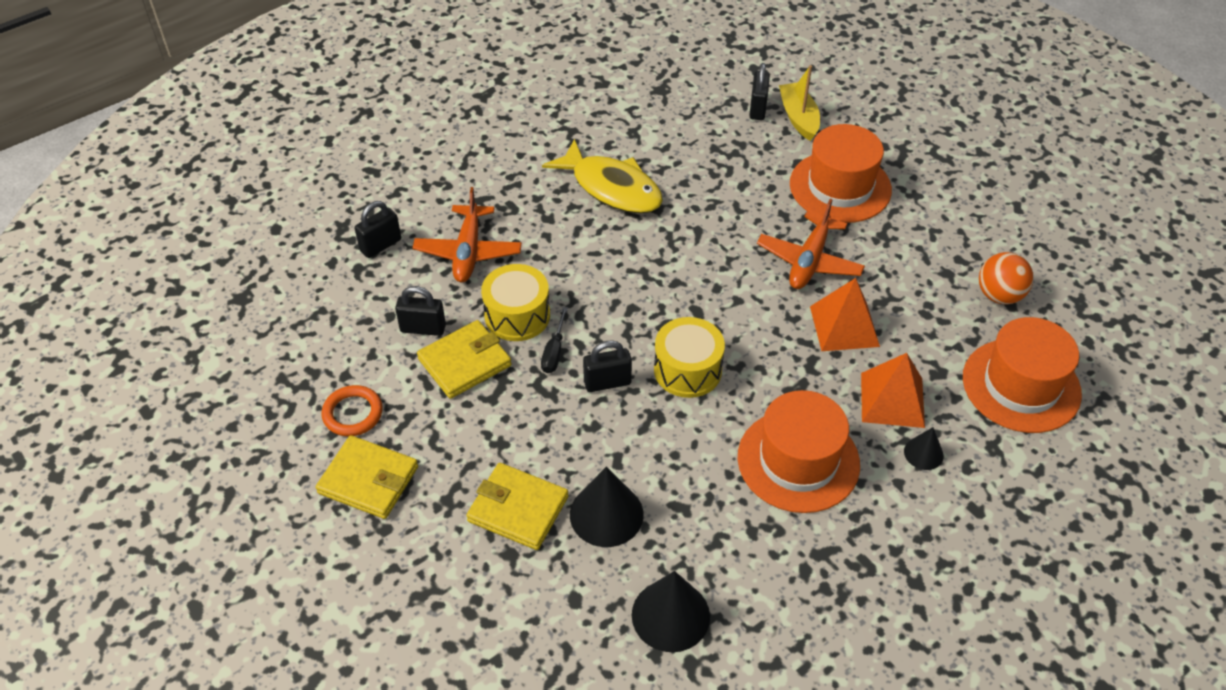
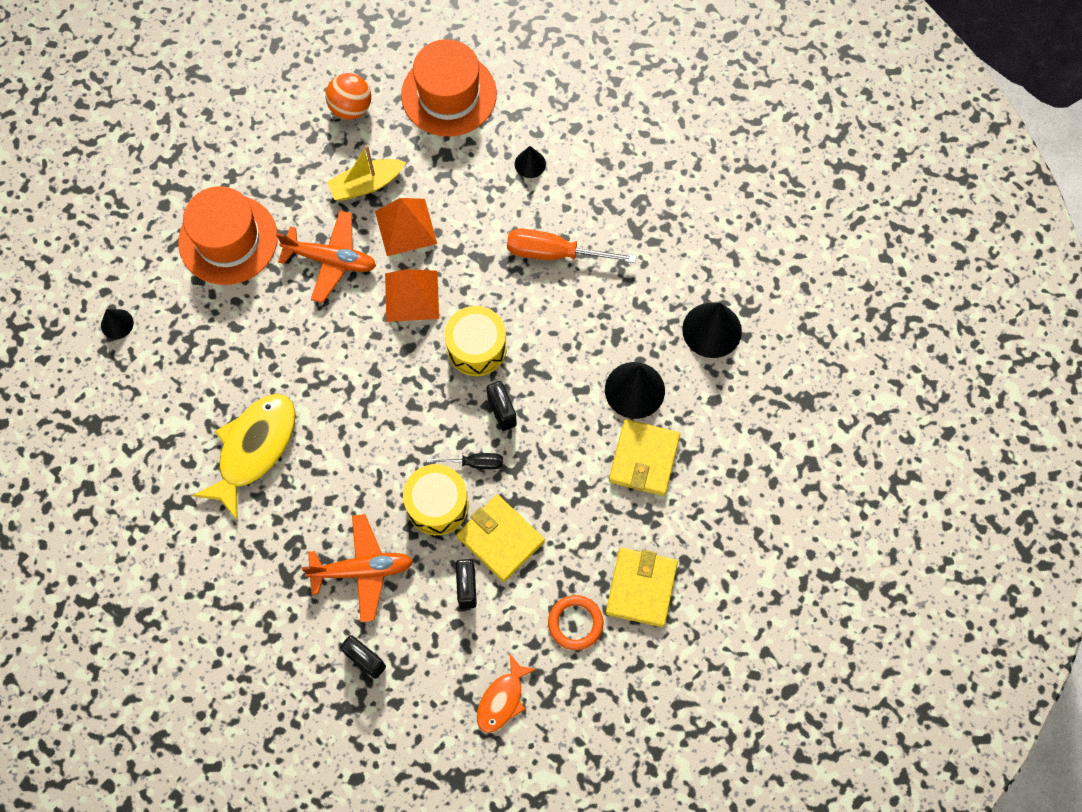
camera: 100 degrees left, 20 degrees up
(300, 342) = (502, 699): none -> orange fish
(758, 108) = (117, 324): black padlock -> black cone
(798, 117) = (128, 283): yellow boat -> yellow boat (366, 184)
(798, 460) = (555, 253): orange hat -> orange screwdriver
(892, 400) = (480, 187): orange pyramid -> orange pyramid (412, 296)

